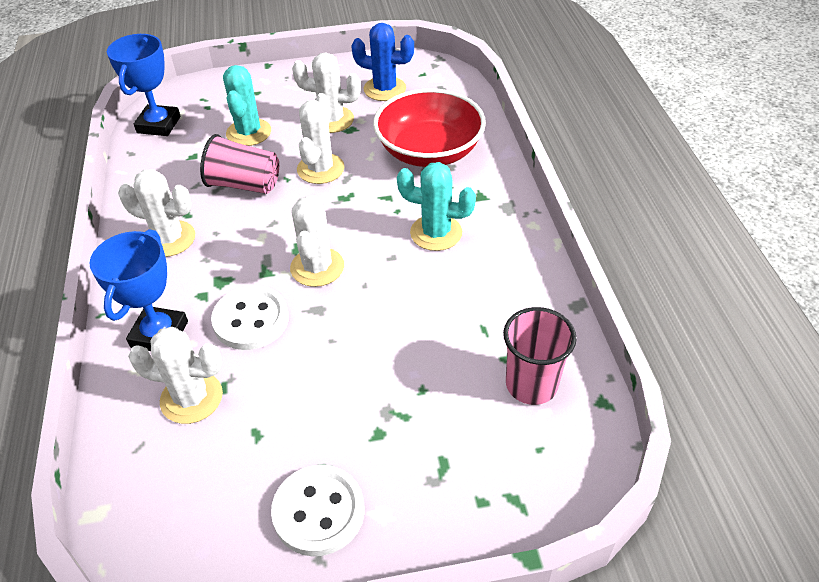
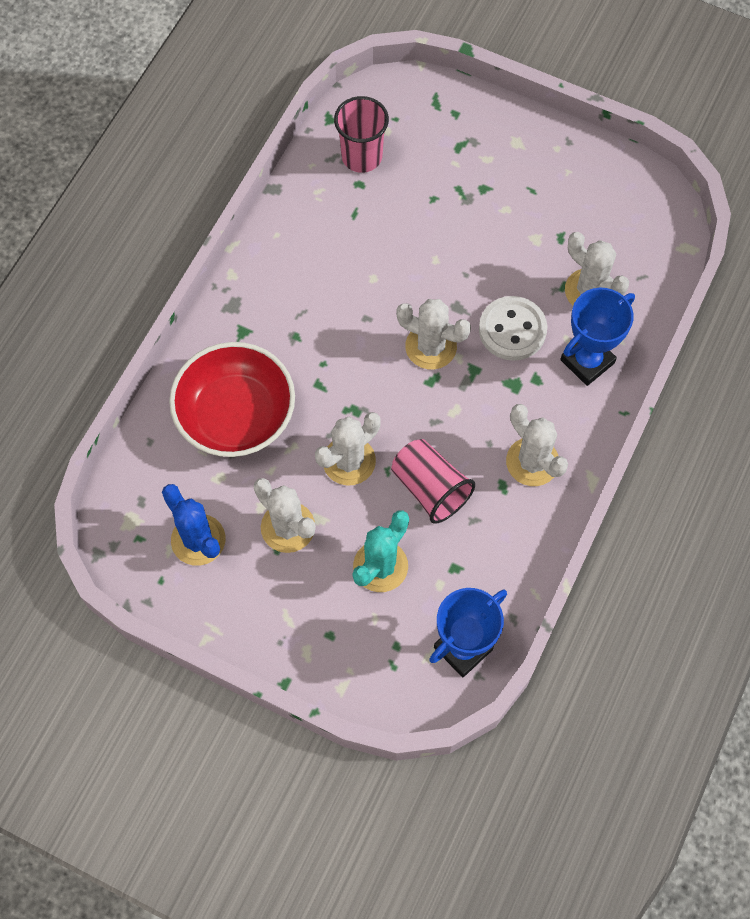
camera: 145 degrees left, 20 degrees up
(317, 267) = (431, 347): white cactus -> white cactus turned 75 degrees clockwise
(318, 511) = (552, 165): white button -> none
(436, 233) = (313, 318): turquoise cactus -> none

